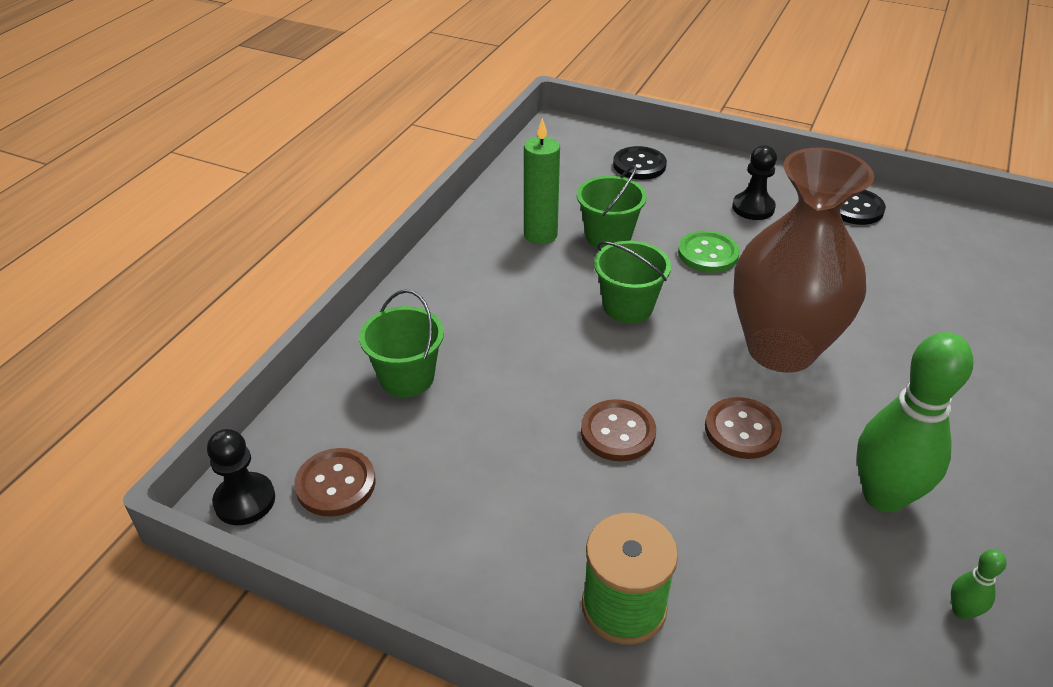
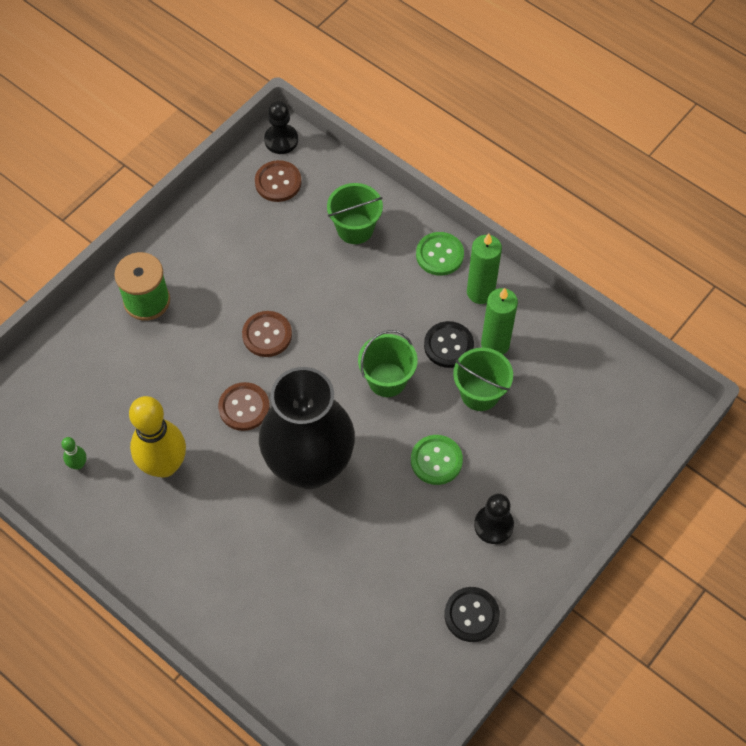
camera: 105 degrees right, 20 degrees up
(429, 294) = (439, 255): none -> green button
(474, 254) = (480, 292): none -> green candle
(639, 165) = (587, 454): black button -> black button (448, 345)
(781, 349) = (309, 465): brown vase -> black vase
(883, 496) = (164, 465): green bowling pin -> yellow bowling pin

